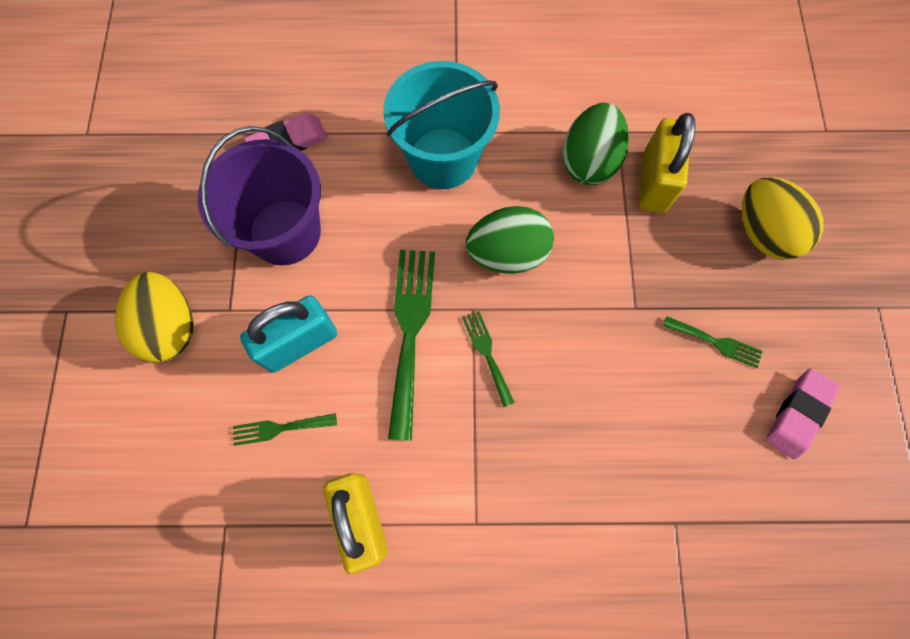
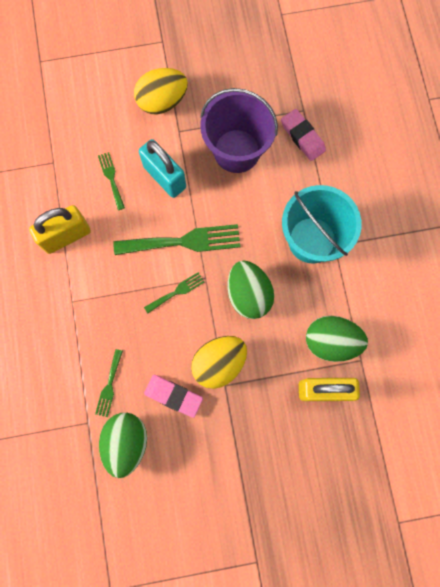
camera: 80 degrees right, 5 degrees up
(708, 464) = (126, 442): none -> green egg
(716, 342) = (210, 443): green fork -> green fork (109, 386)
(763, 232) = (299, 474): yellow egg -> yellow egg (219, 363)
(798, 414) = (168, 502): pink eraser -> pink eraser (173, 395)

